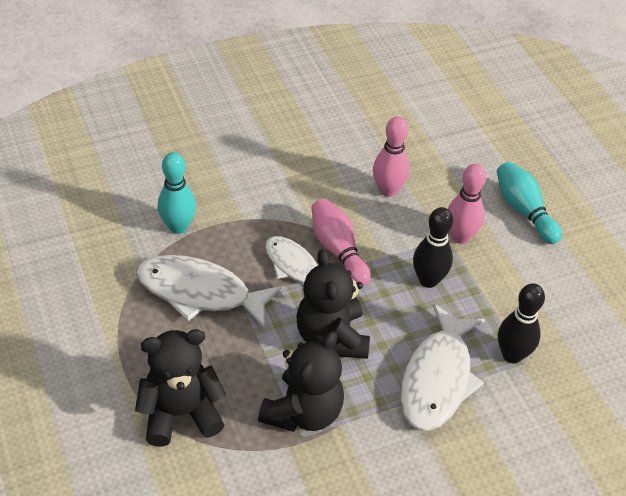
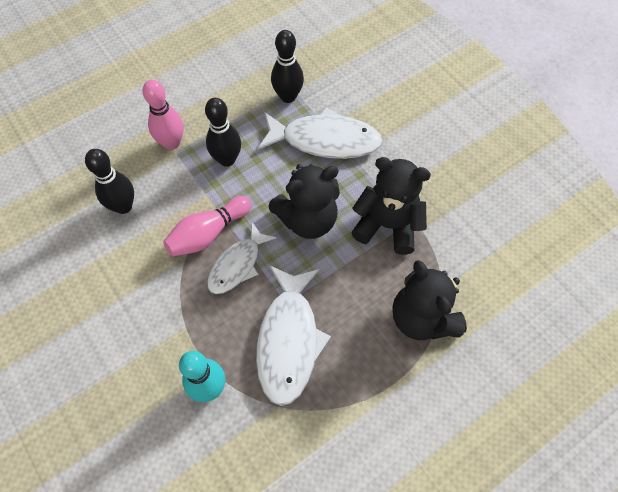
camera: 100 degrees left, 15 degrees up
(388, 190) = (123, 206): pink bowling pin -> black bowling pin
(523, 211) = (132, 101): turquoise bowling pin -> none

